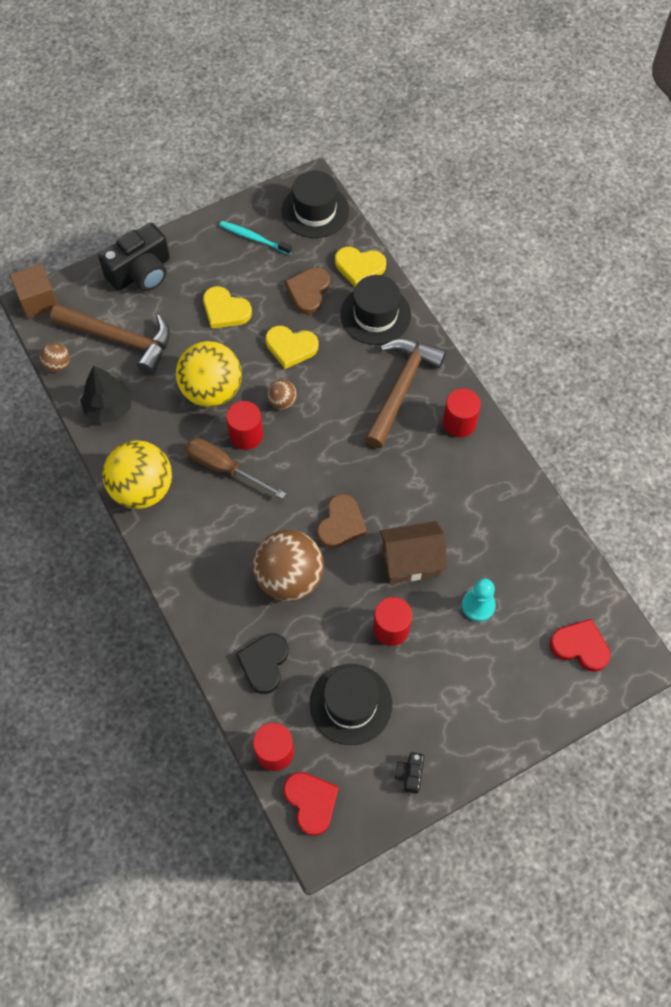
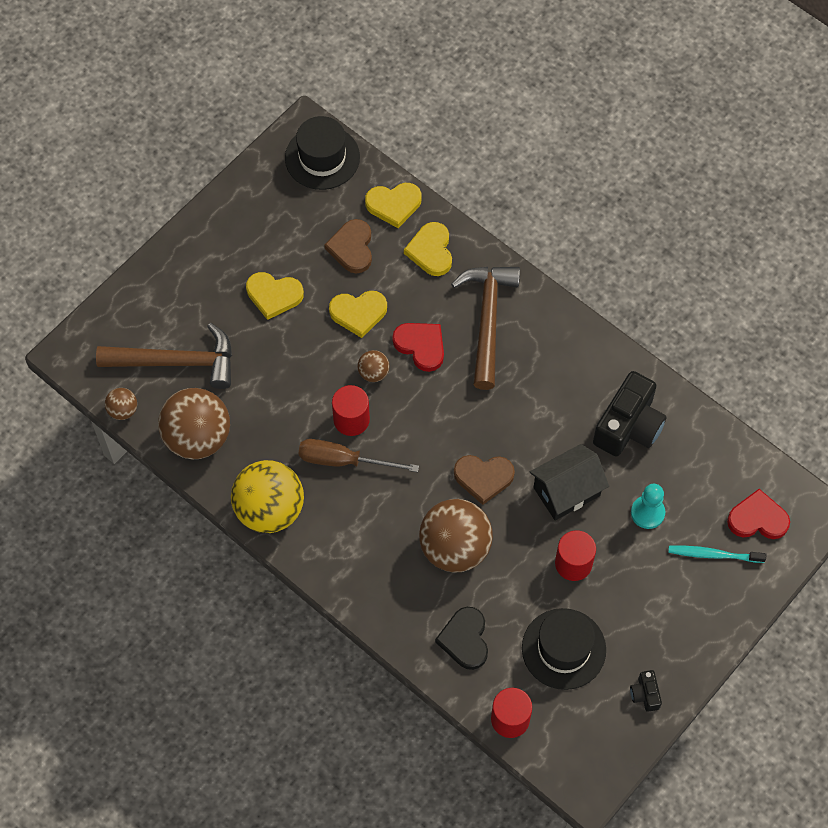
camera: 20 degrees left, 0 degrees up
(38, 301) = (70, 348): brown cube -> none
(109, 407) = (197, 438): black tree -> brown ball
(141, 272) = (167, 282): black camera -> black camera (629, 426)
(212, 390) = (296, 385): yellow ball -> none
(254, 238) = (270, 207): turquoise toothbrush -> turquoise toothbrush (713, 554)
(311, 802) = (563, 753): red heart -> red heart (421, 346)
(341, 524) = (483, 478): brown heart -> brown heart turned 90 degrees clockwise
(375, 315) = (431, 251): black hat -> yellow heart
(411, 561) = (566, 491): brown house -> black house
(459, 423) = (559, 337): red cylinder -> none

